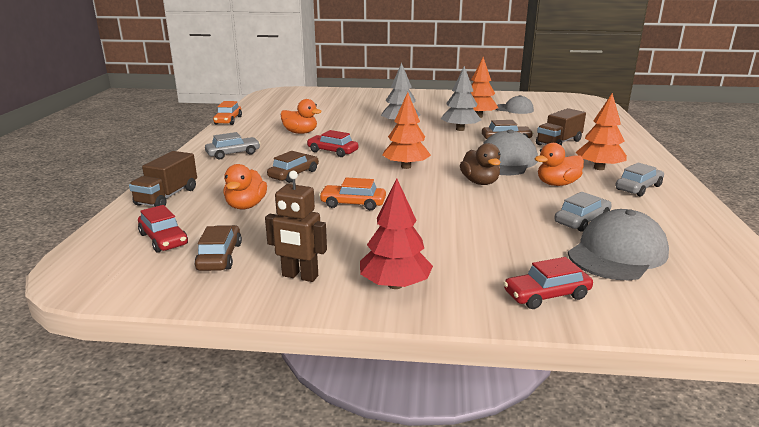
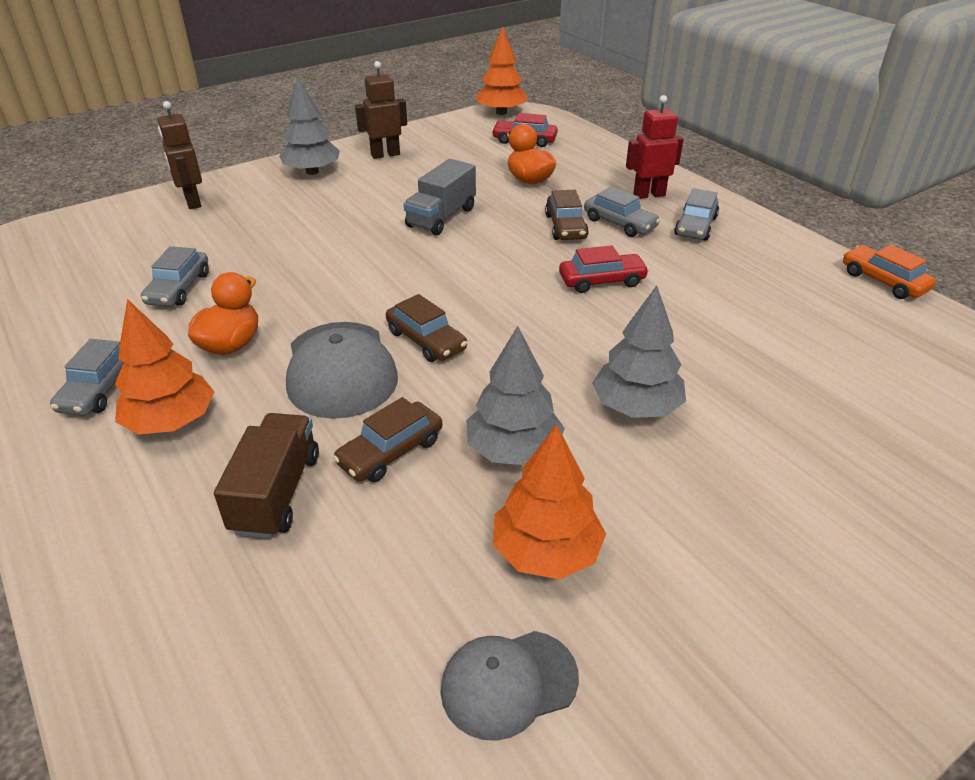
camera: 140 degrees right, 15 degrees up
(167, 197) = (611, 163): brown truck -> none
(208, 172) = (649, 195): none -> red robot
(220, 256) = (461, 146): brown car -> brown car (426, 340)
(263, 166) = (619, 223): none -> grey car
(300, 133) = (726, 301): orange duck -> none
(353, 204) = (441, 217): orange car -> grey truck
(395, 284) = (312, 172): red tree -> grey tree
(406, 167) = (465, 293): orange tree -> orange tree (501, 112)
(480, 182) = (339, 303): brown duck -> none
(546, 295) = (192, 202): red car -> brown robot
(617, 253) = (133, 259): grey cap -> none

